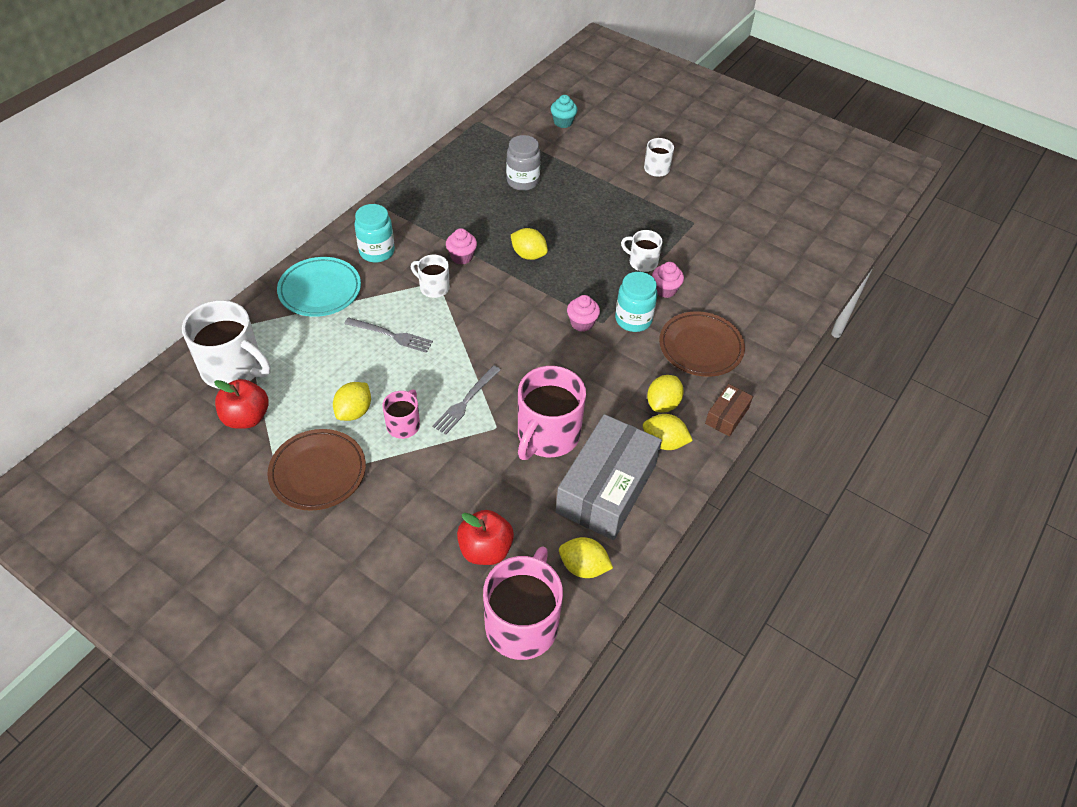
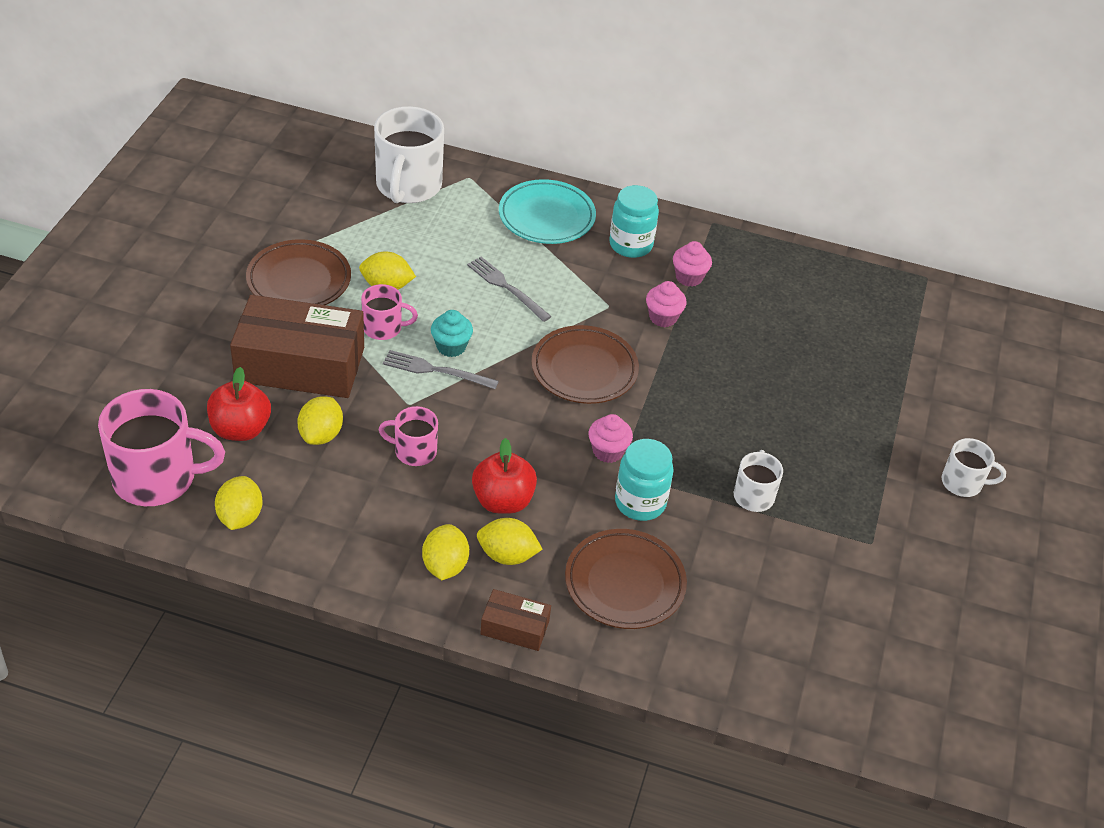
camera: 70 degrees right, 5 degrees down
(246, 417) = (349, 213): red apple -> red apple (503, 501)
(391, 335) = (507, 287): grey fork -> grey fork turned 135 degrees clockwise
(424, 492) = (300, 364): none -> brown box
(433, 287) = (598, 305): white mug -> none
(497, 314) = (584, 369): none -> brown plate
(522, 181) = (837, 345): grey jar -> none
(528, 255) = (701, 377): yellow lemon -> yellow lemon (321, 435)
(547, 435) = (414, 451): pink mug -> pink mug, size x0.53
(563, 122) = (990, 362): turquoise cupcake -> turquoise cupcake (451, 347)
(606, 488) = (355, 520): grey box -> none
(665, 290) = (713, 528): pink cupcake -> pink cupcake (689, 277)

